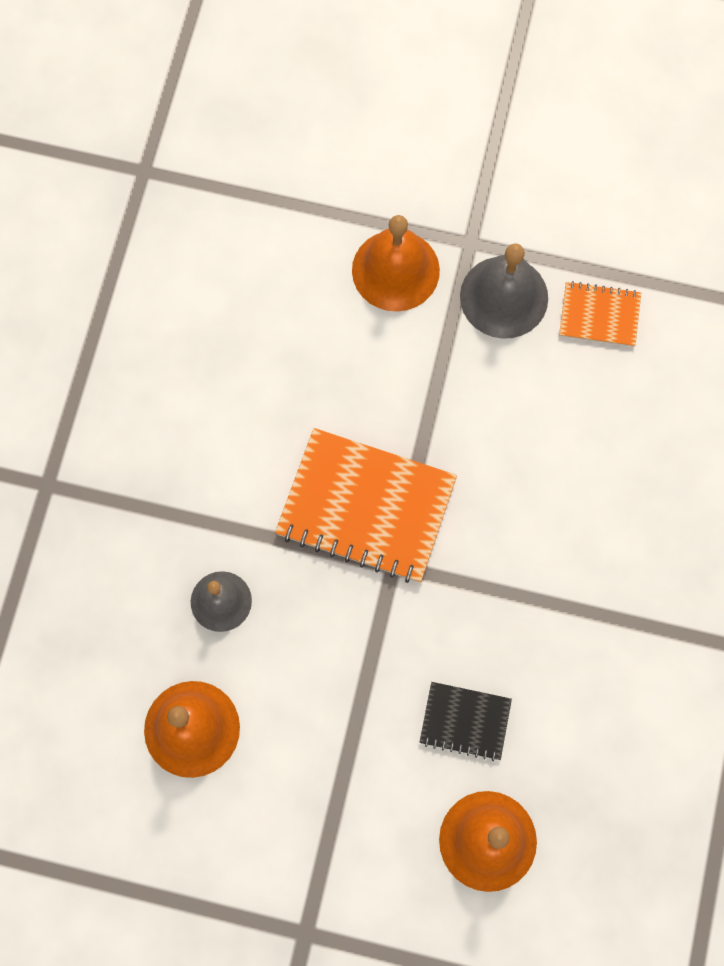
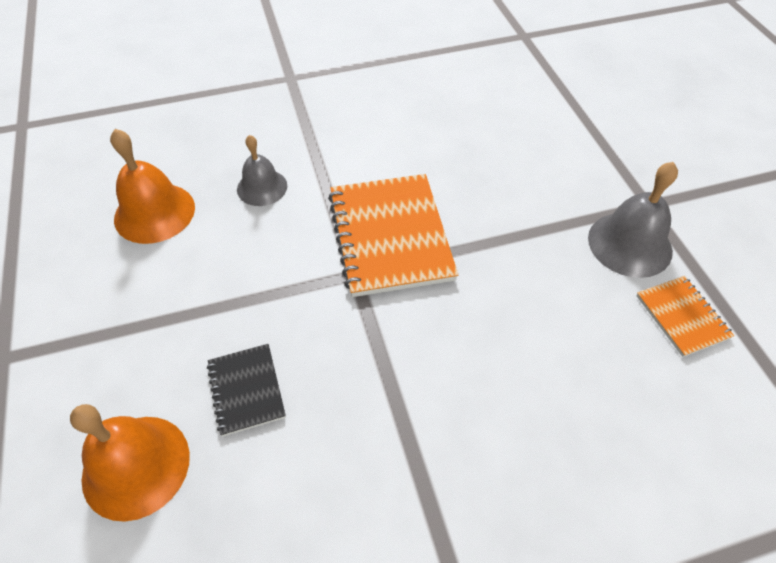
camera: 60 degrees right, 20 degrees down
(395, 270) = (583, 172): orange bell -> none

